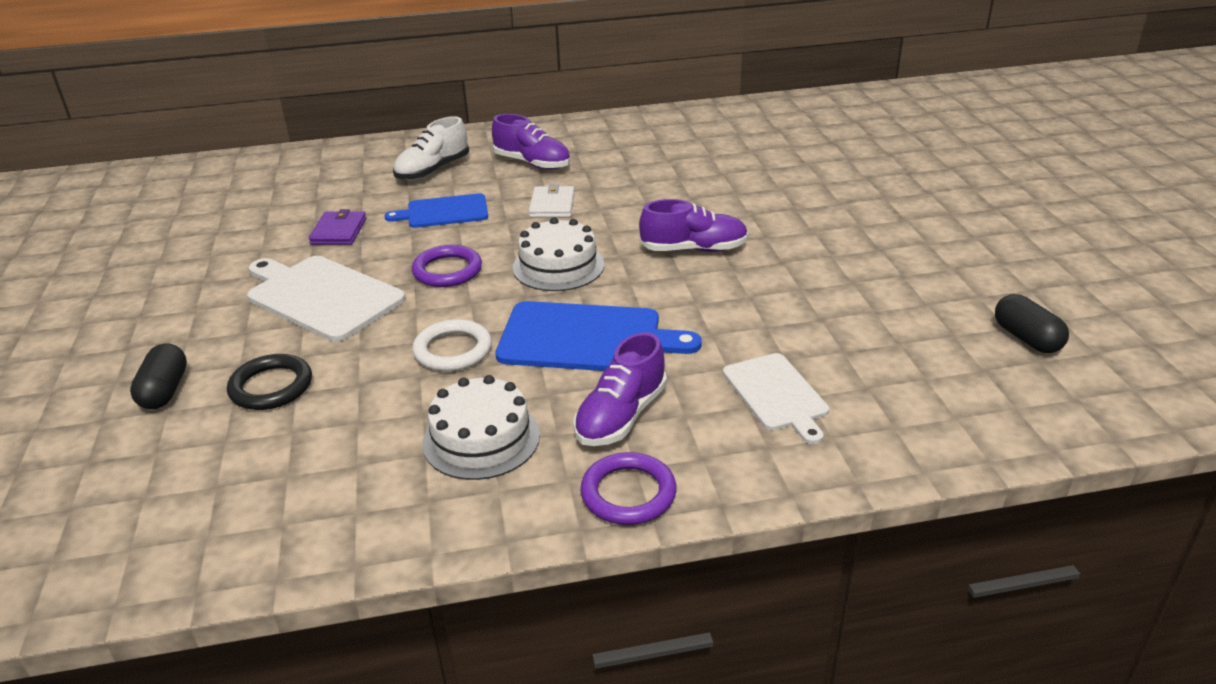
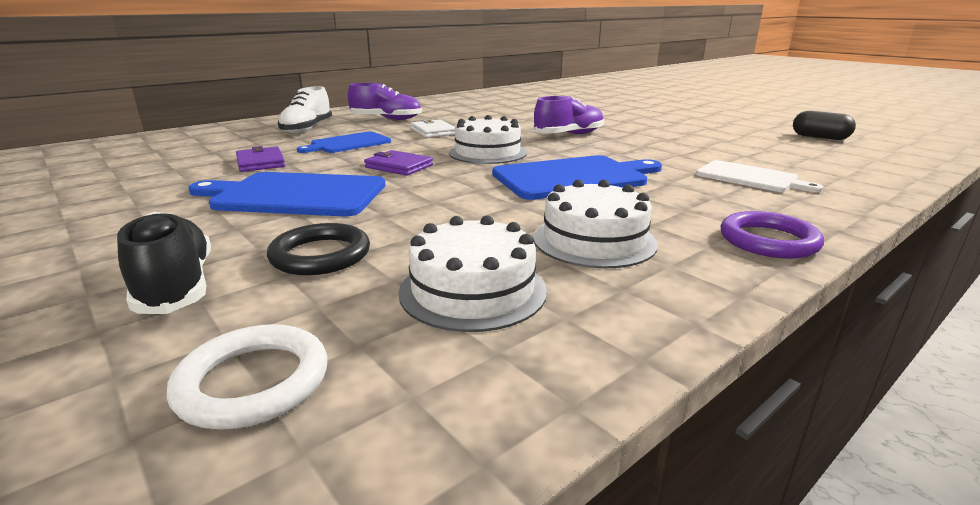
camera: 30 degrees left, 10 degrees down
(165, 391) = (177, 286): black capsule -> black shoe
(321, 296) = (295, 195): white cutting board -> blue cutting board
(328, 463) = (473, 290): none -> white cake
(447, 270) = (399, 166): purple ring -> purple wallet
(453, 350) = (476, 201): white ring -> white ring (253, 382)
(620, 416) = (676, 206): purple shoe -> none

